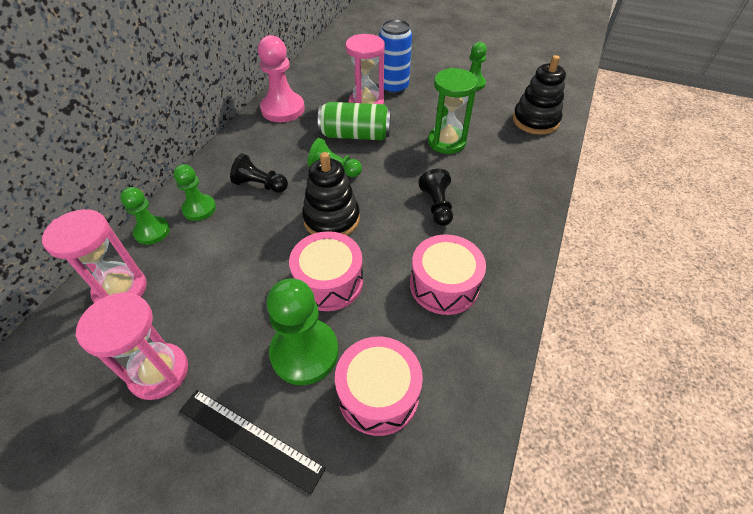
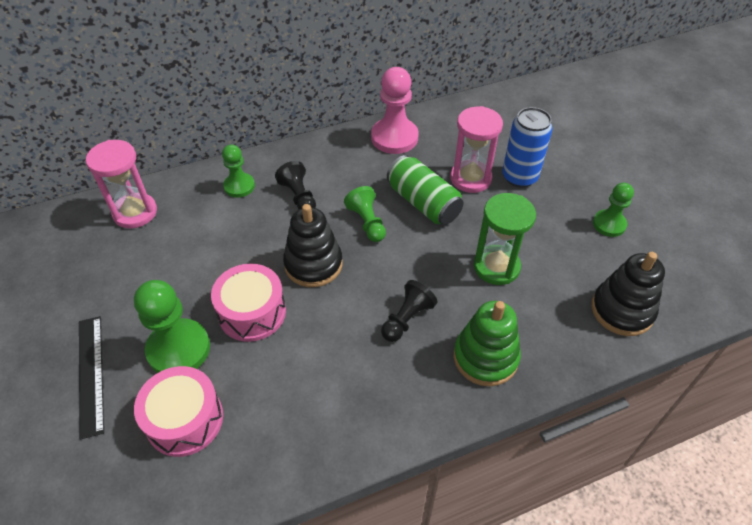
camera: 45 degrees right, 0 degrees up
(152, 231) = (194, 182): green pawn -> none
(159, 372) = (96, 287): pink hourglass -> none
(444, 285) = (325, 387): pink drum -> none
(507, 193) = (485, 357): none -> green stacking toy

